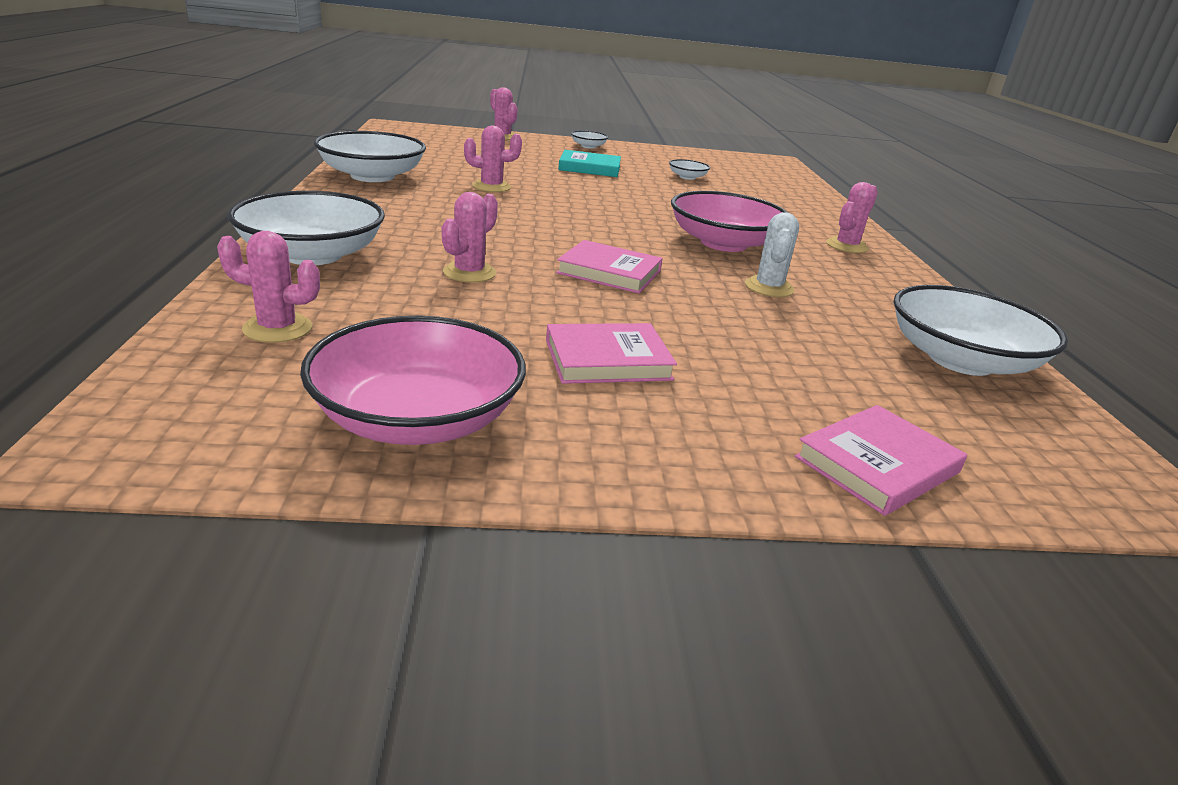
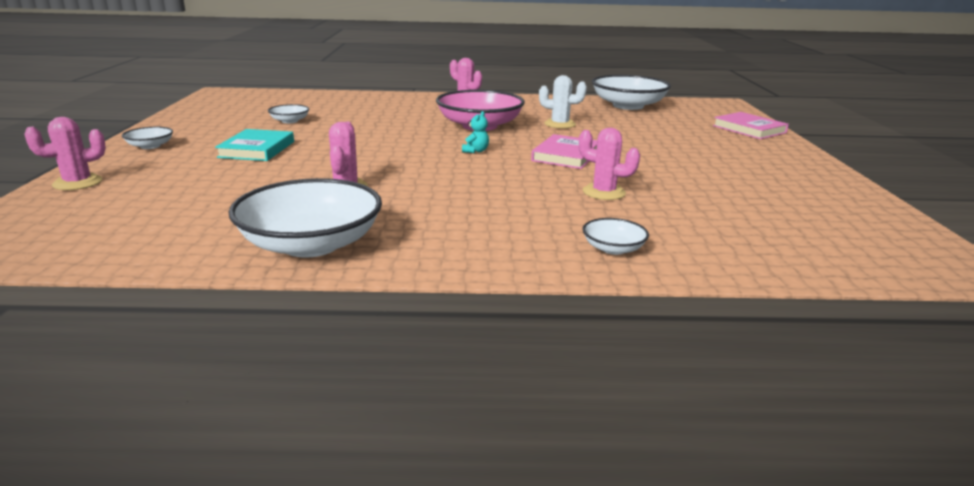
camera: 85 degrees left, 5 degrees down
(277, 328) = (770, 244): pink cactus -> none
(312, 254) = (613, 248): white bowl -> white bowl, size x0.46
(418, 418) = (824, 199): pink bowl -> none
(607, 360) = (706, 162): pink book -> none
(613, 233) = (475, 151): none -> turquoise teddy bear

